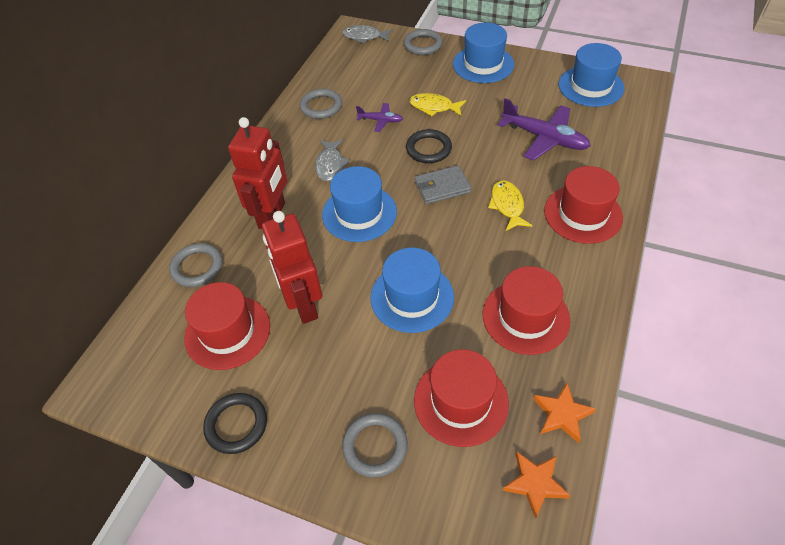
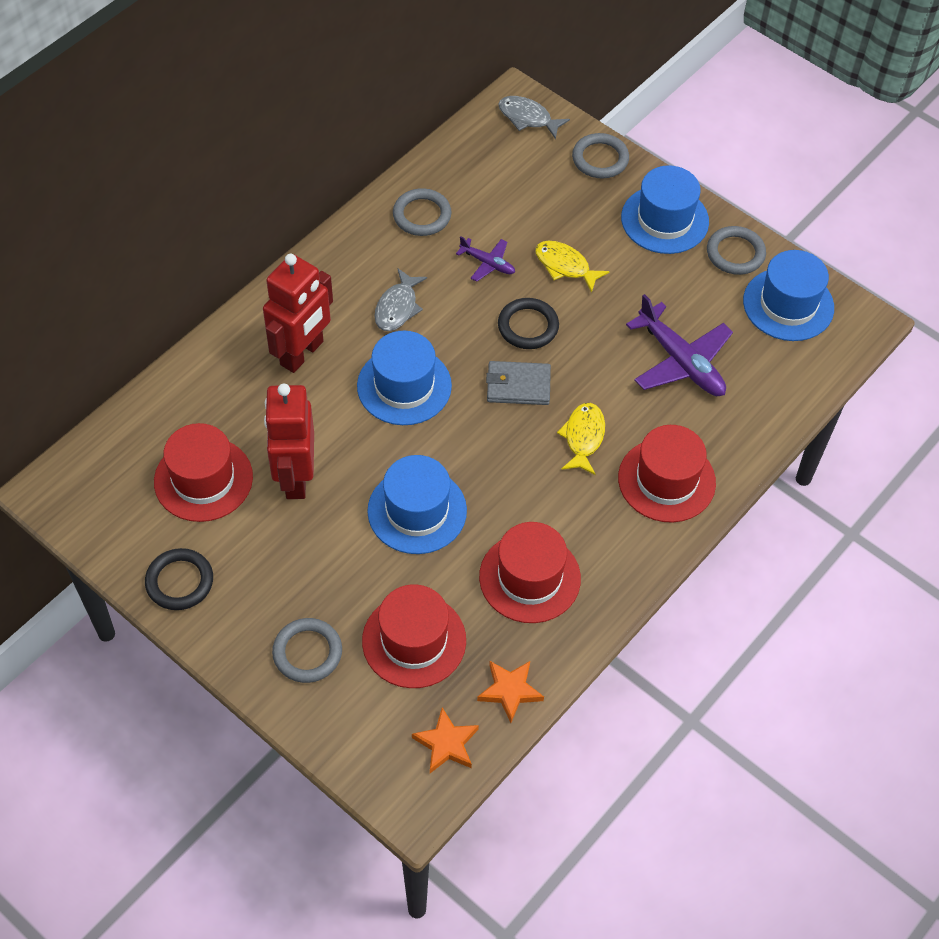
camera: 15 degrees right, 5 degrees up
(197, 267) = (195, 390): grey ring -> grey ring (735, 253)

